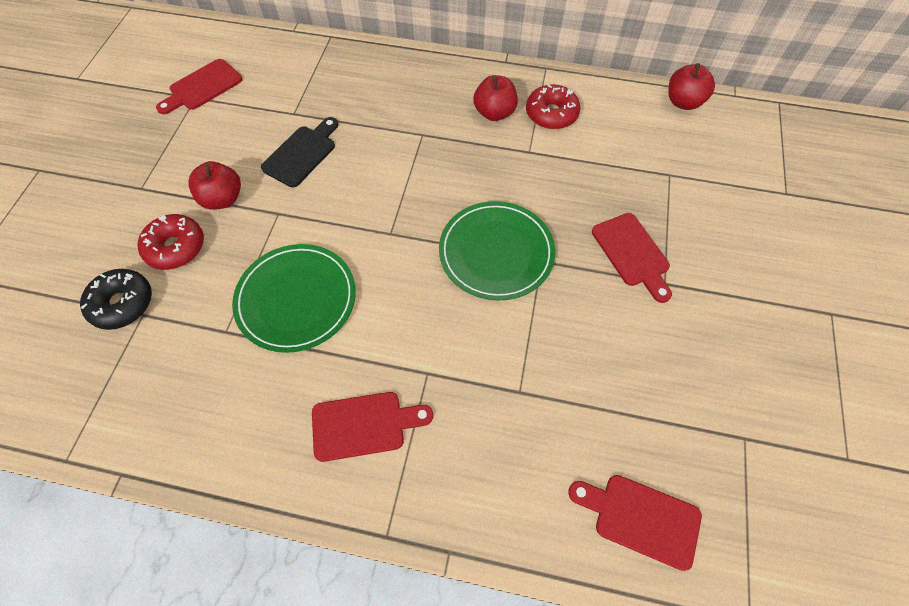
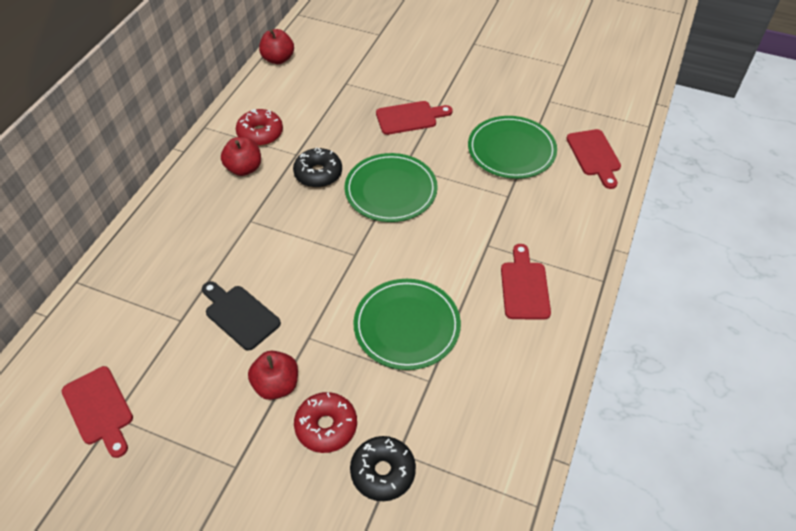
camera: 80 degrees left, 10 degrees down
(504, 177) = (318, 174): none -> black donut
(612, 389) = (511, 150): none -> green plate
(640, 518) = (594, 155): red cutting board -> red cutting board turned 45 degrees counterclockwise

